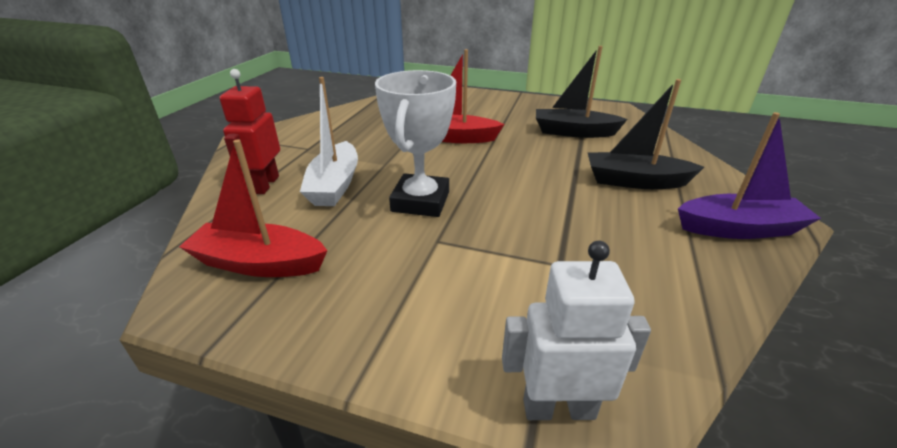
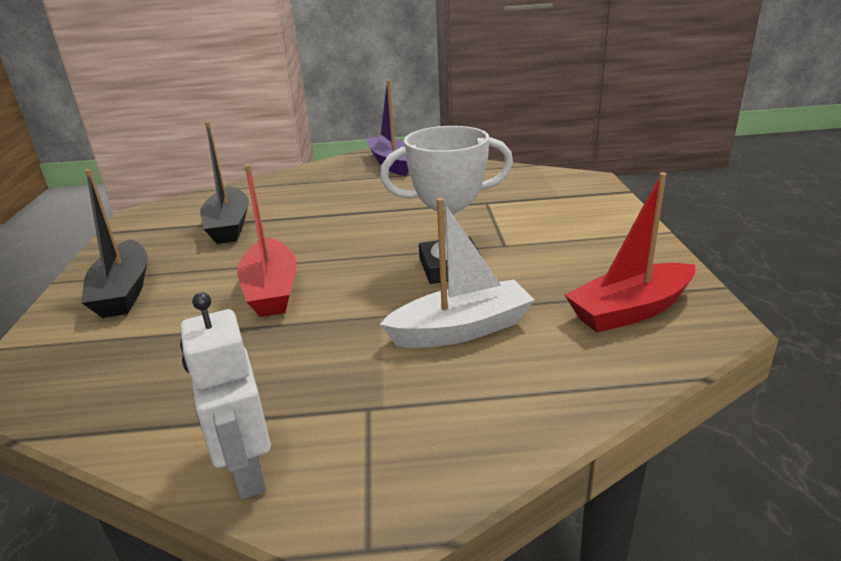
camera: 110 degrees left, 5 degrees down
(259, 263) = (630, 310): red boat -> red boat turned 75 degrees clockwise
(265, 185) = (508, 387): red robot -> none
(558, 408) = (599, 188): white robot -> white robot (247, 472)
(635, 181) = (339, 192): black boat -> black boat (124, 291)

